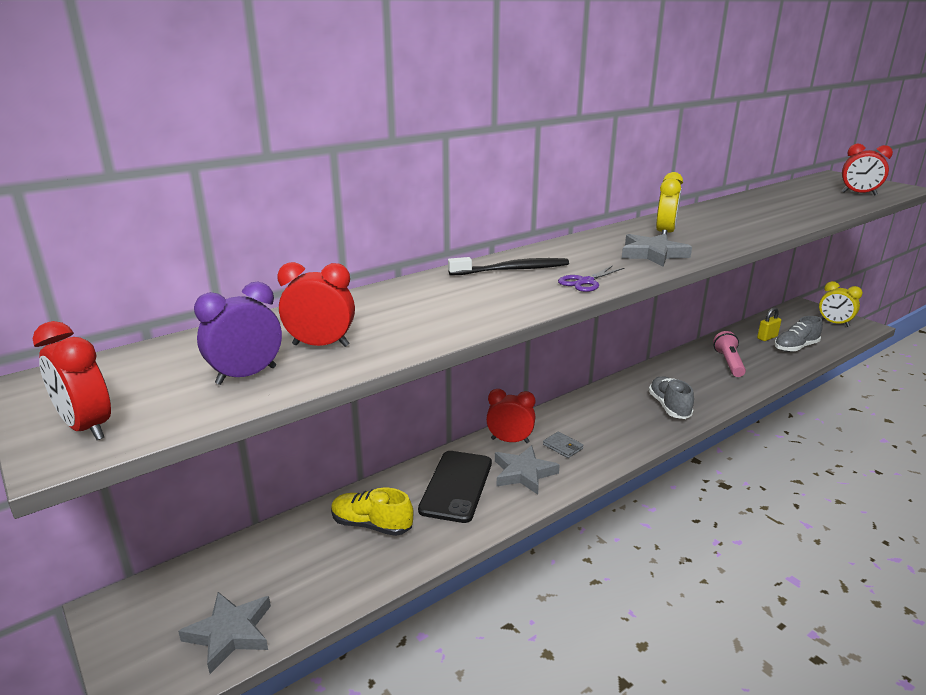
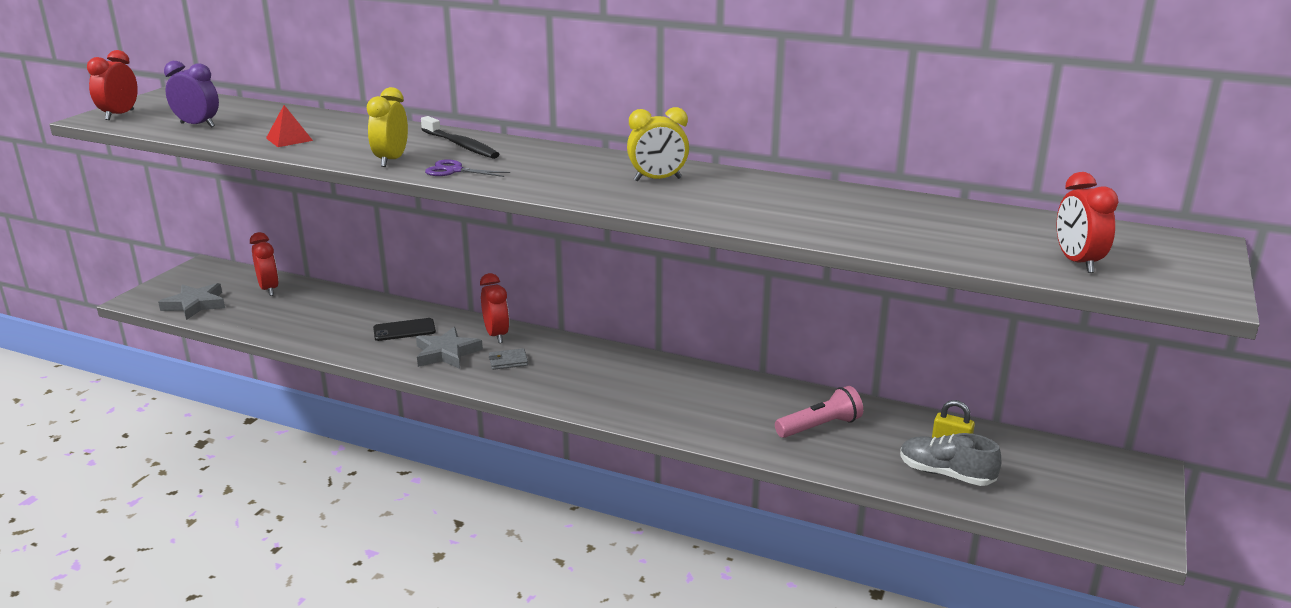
camera: 60 degrees right, 0 degrees up
(321, 345) = (254, 129): red clock -> red clock (269, 289)
(371, 525) = (329, 313): yellow shoe -> none
(392, 332) = (289, 139): none -> red pyramid
(456, 486) = (404, 330): black phone -> black phone, size x0.61
(562, 446) = (508, 361): grey wallet -> grey wallet turned 60 degrees clockwise
(653, 254) = (571, 183): grey star -> none
(669, 407) = (650, 403): grey shoe -> none
(834, 323) = (1104, 504): yellow clock -> yellow clock (391, 160)

